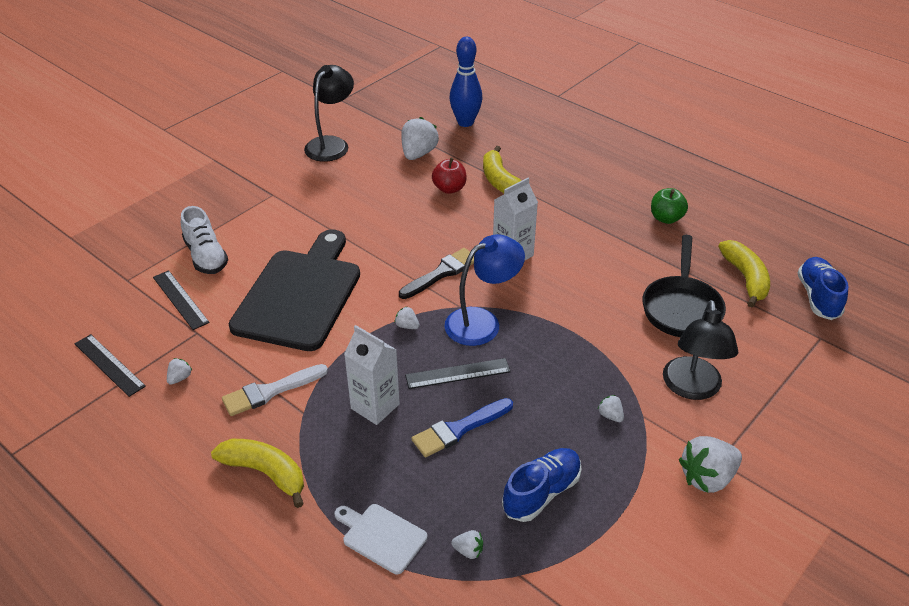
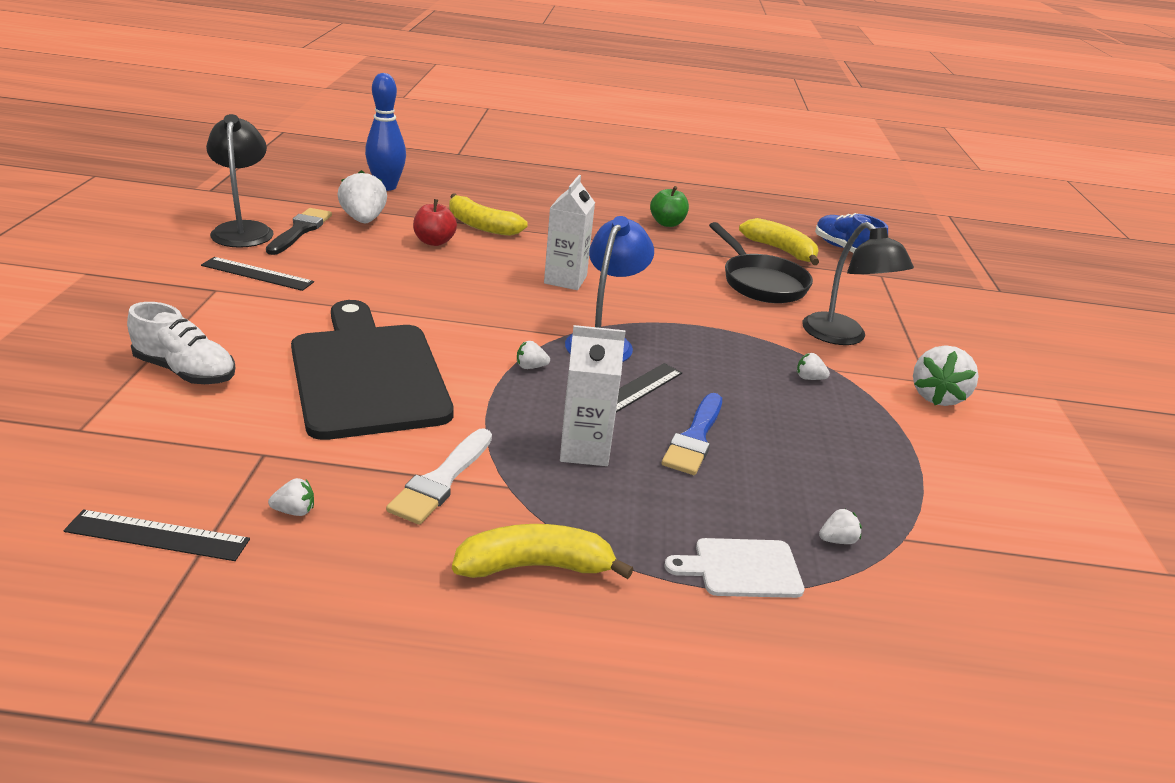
camera: 40 degrees left, 10 degrees down
(180, 299) = (197, 426): black ruler -> black ruler (257, 274)
(180, 378) = (295, 511): white strawberry -> white strawberry turned 90 degrees clockwise
(441, 273) = (512, 312): black brush -> black brush (300, 230)
(541, 493) = (834, 461): blue shoe -> none

